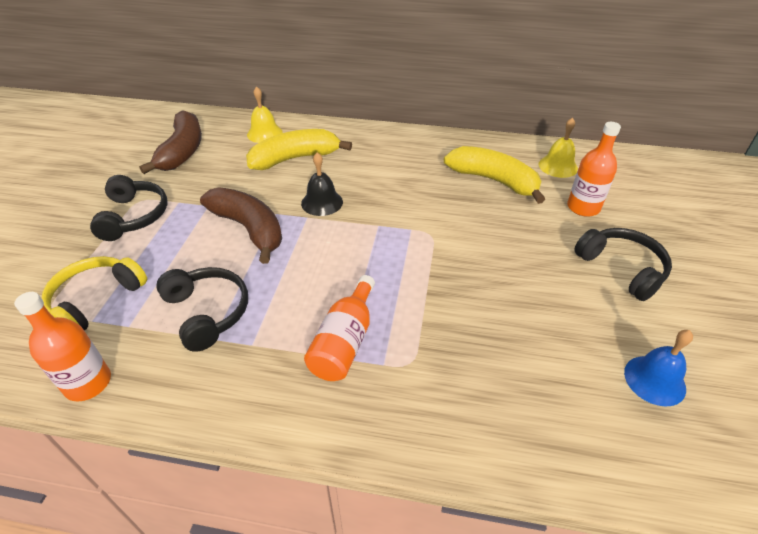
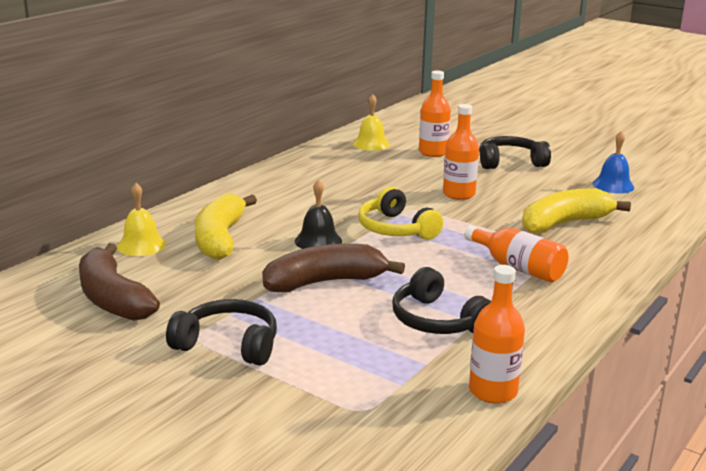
camera: 65 degrees left, 20 degrees down
(96, 300) = (369, 379): yellow headphones -> yellow headphones (396, 229)
(182, 151) = (112, 298): brown banana -> brown banana turned 150 degrees counterclockwise
(207, 312) = (437, 320): black headphones -> black headphones turned 120 degrees counterclockwise
(492, 253) = (458, 194): none -> orange bottle
(494, 180) = (365, 169): yellow banana -> yellow banana (564, 223)

